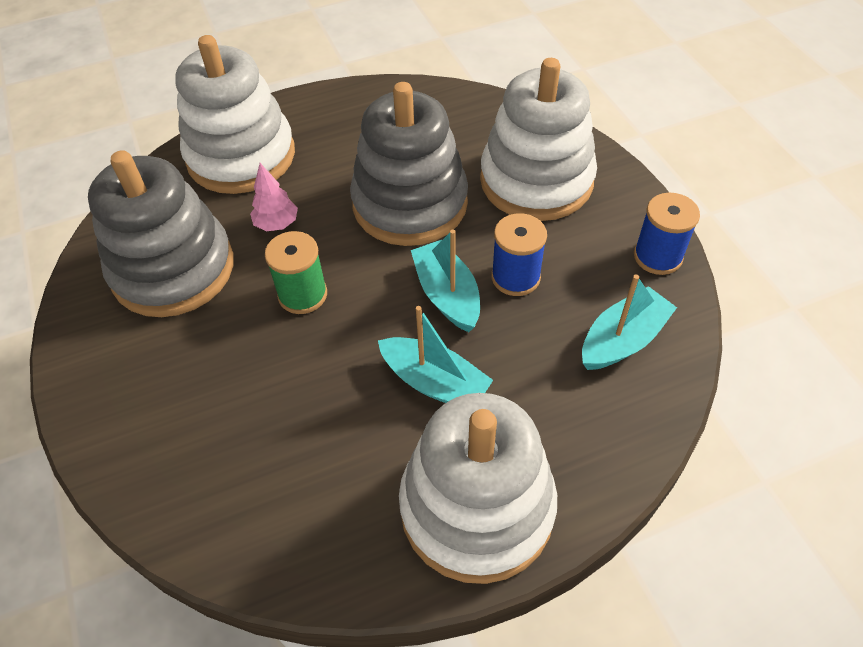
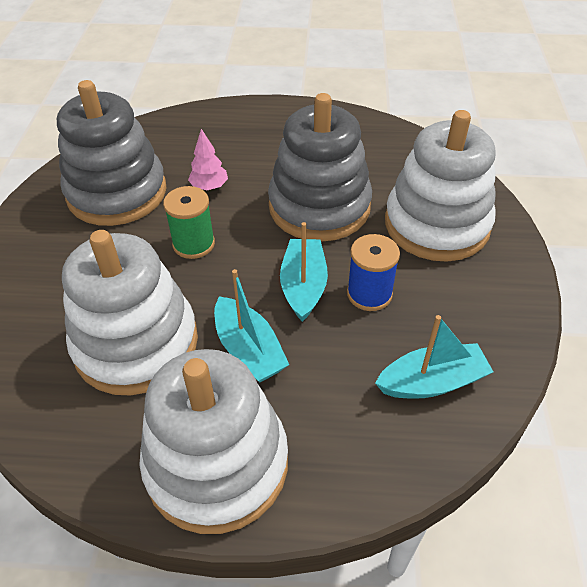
camera: 25 degrees right, 5 degrees down
(241, 156) = (216, 131): white stacking toy -> white stacking toy (136, 343)
(657, 256) = (509, 325): blue spool -> none

